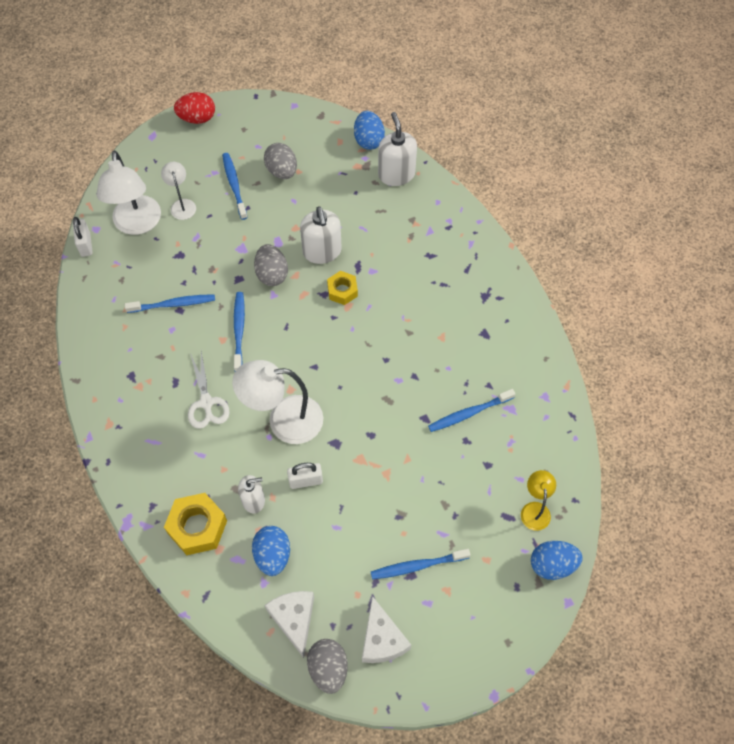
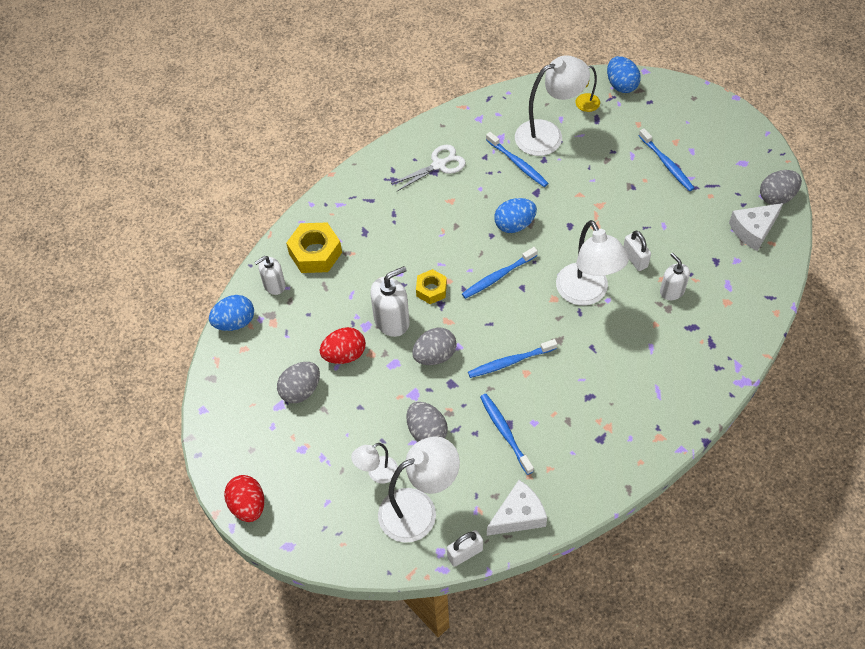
camera: 105 degrees left, 5 degrees down
(197, 527) = (717, 324): yellow nut -> yellow nut (315, 253)
(201, 248) = (427, 432): none -> grey egg
(206, 402) = (598, 361): white scissors -> white scissors (439, 165)
(234, 185) = (334, 430): blue toothbrush -> blue toothbrush (498, 276)
(272, 555) = (711, 261): blue egg -> blue egg (514, 225)
(302, 208) = (344, 355): none -> red egg
(382, 639) = (735, 170): white cheese -> white cheese (518, 515)
(396, 174) = (274, 285): white soap dispenser -> white soap dispenser, size x0.65
(500, 457) = (548, 135): none -> white lamp

